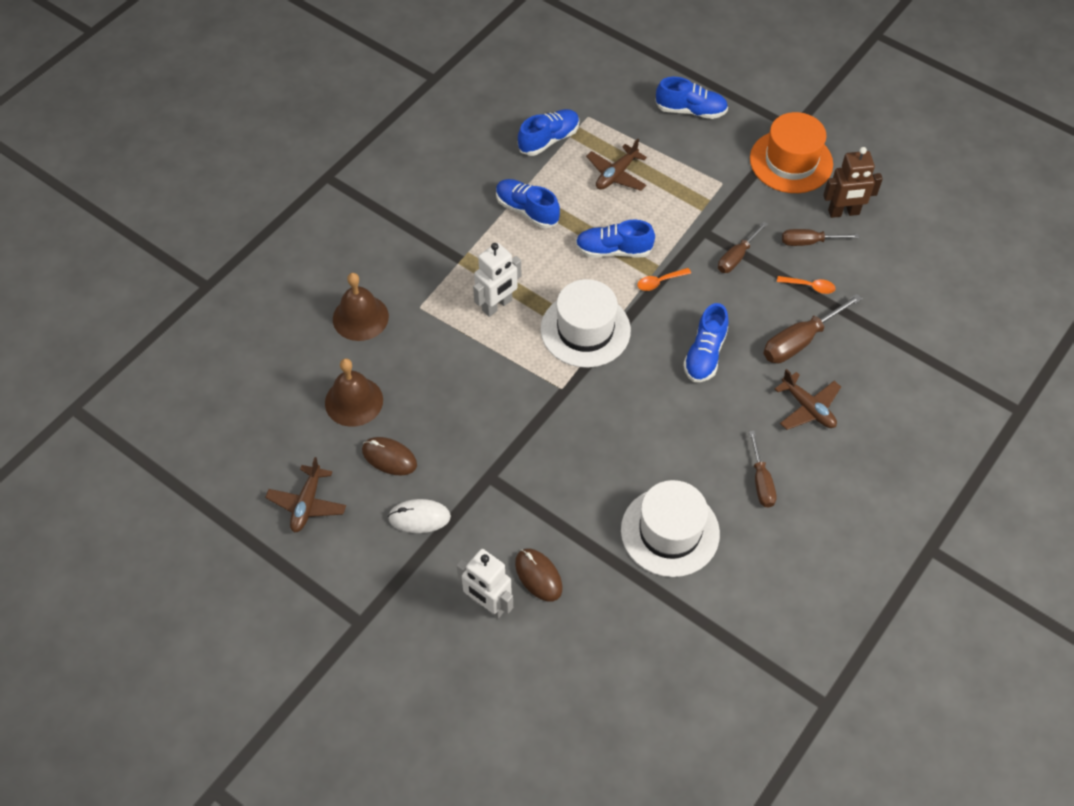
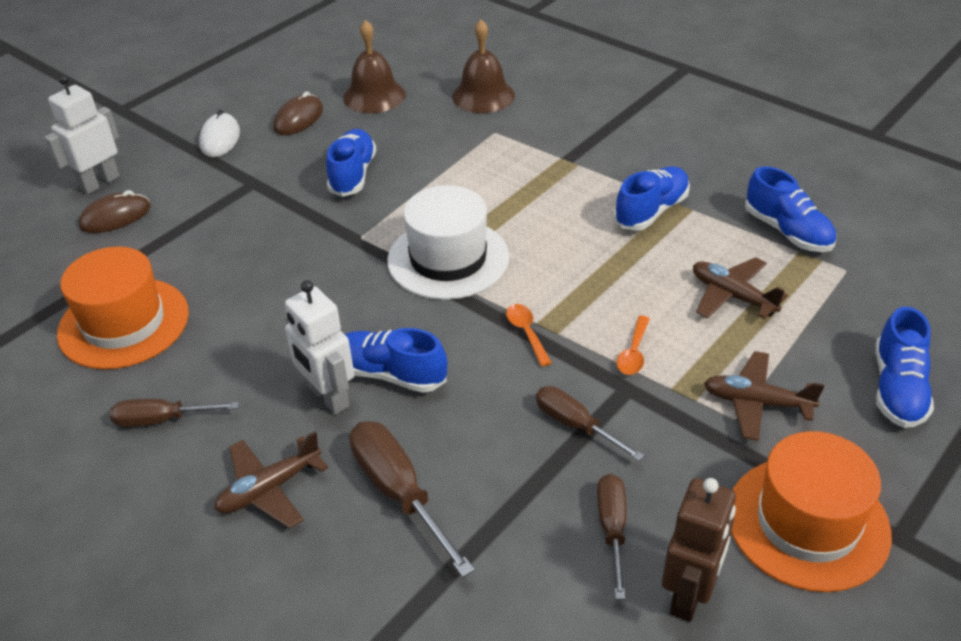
camera: 95 degrees right, 15 degrees down
(307, 504) = (261, 76): brown plane -> brown plane (756, 403)
(497, 305) = (493, 187): white robot -> white robot (328, 397)
(613, 250) = (585, 288): blue shoe -> blue shoe (353, 174)
(670, 532) = (123, 323): white hat -> orange hat
(810, 286) = (512, 519): orange spoon -> orange spoon (633, 353)
(843, 212) = (689, 595): brown robot -> brown robot turned 150 degrees counterclockwise

